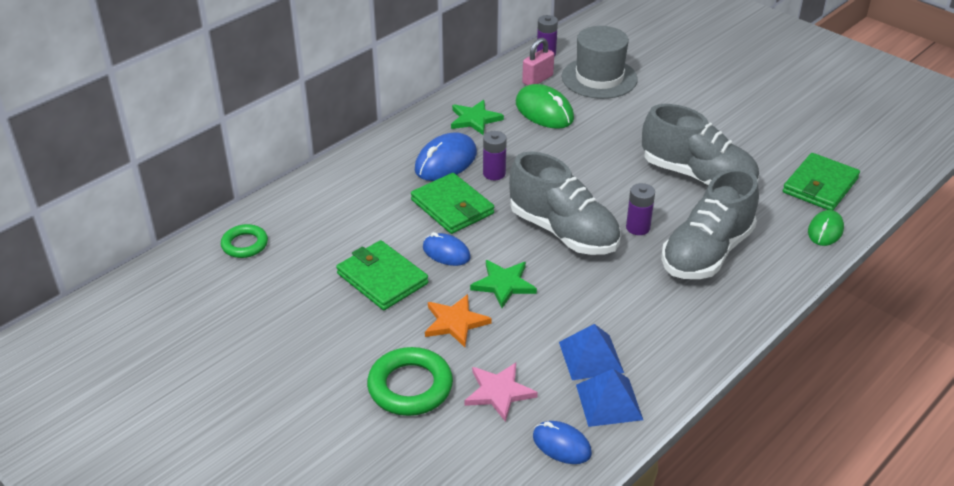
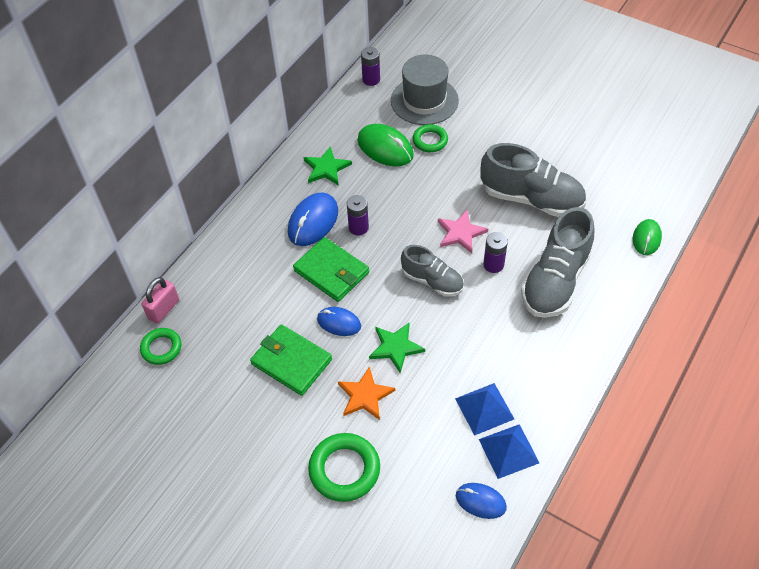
camera: 10 degrees left, 15 degrees up
(499, 392) = (418, 460): pink star -> pink star (460, 233)
(537, 79) = (370, 112): pink padlock -> pink padlock (164, 309)
(563, 232) = (432, 281): grey shoe -> grey shoe, size x0.60
(596, 112) = (430, 141): none -> green ring
(820, 185) = (634, 190): green wallet -> none

